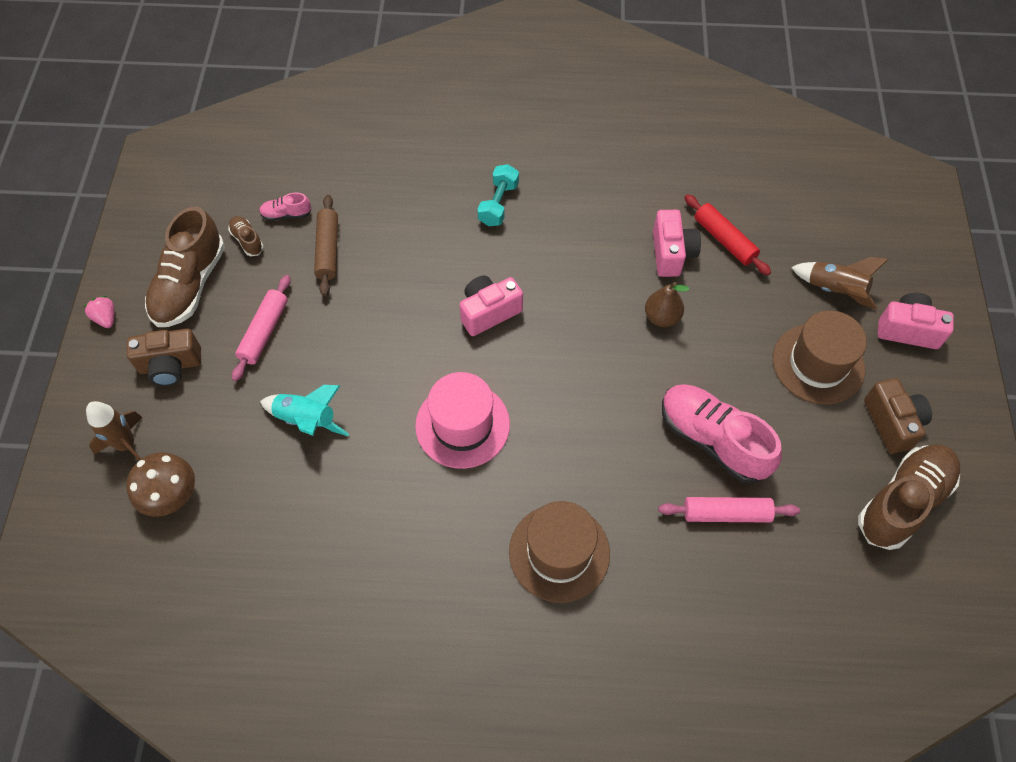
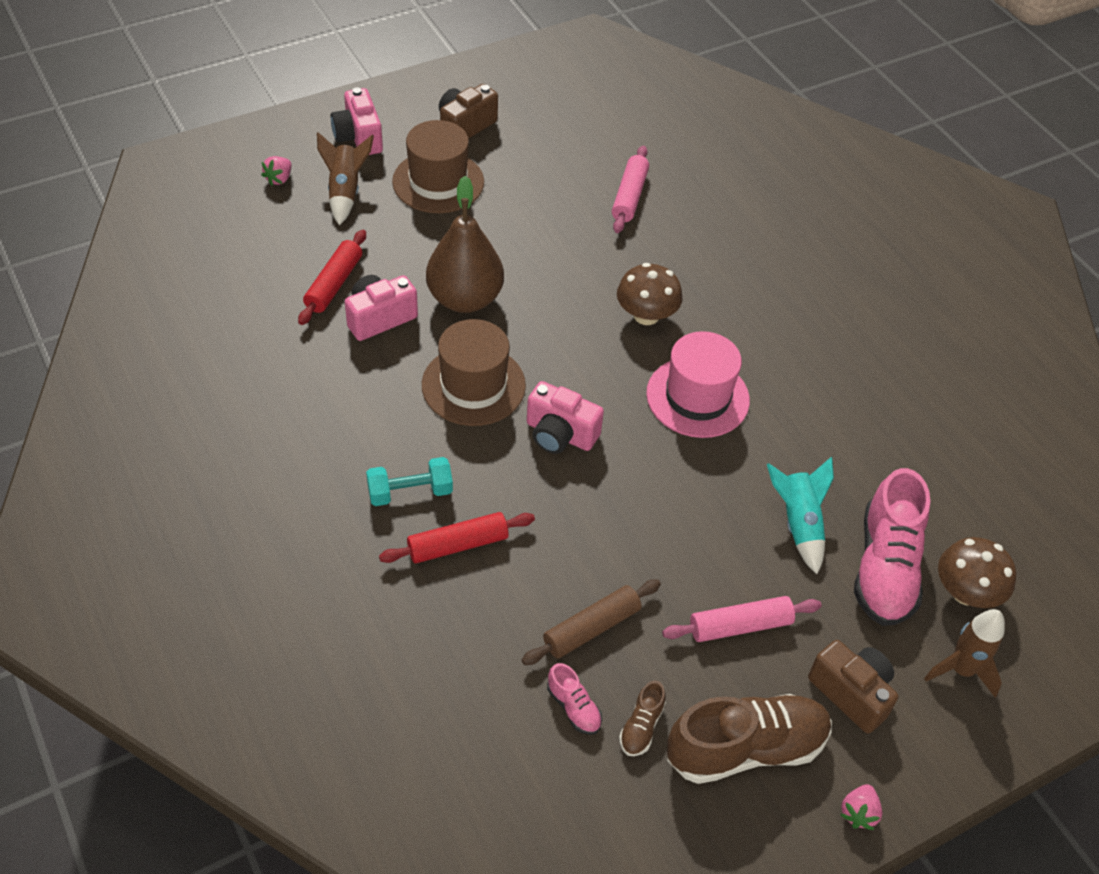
camera: 125 degrees left, 10 degrees down
(439, 210) = (458, 545): none -> red rolling pin
(559, 552) = (751, 282): brown hat -> brown hat (473, 385)
(570, 439) = (646, 315): none -> brown mushroom
(662, 317) = (465, 299): brown pear -> brown pear, size x1.81
(713, 440) = (569, 224): pink shoe -> pink shoe (885, 568)
(726, 513) = (629, 196): pink rolling pin -> pink rolling pin turned 45 degrees clockwise
(872, 252) = (279, 179): none -> pink strawberry
(903, 502) = (534, 106): brown shoe -> none

